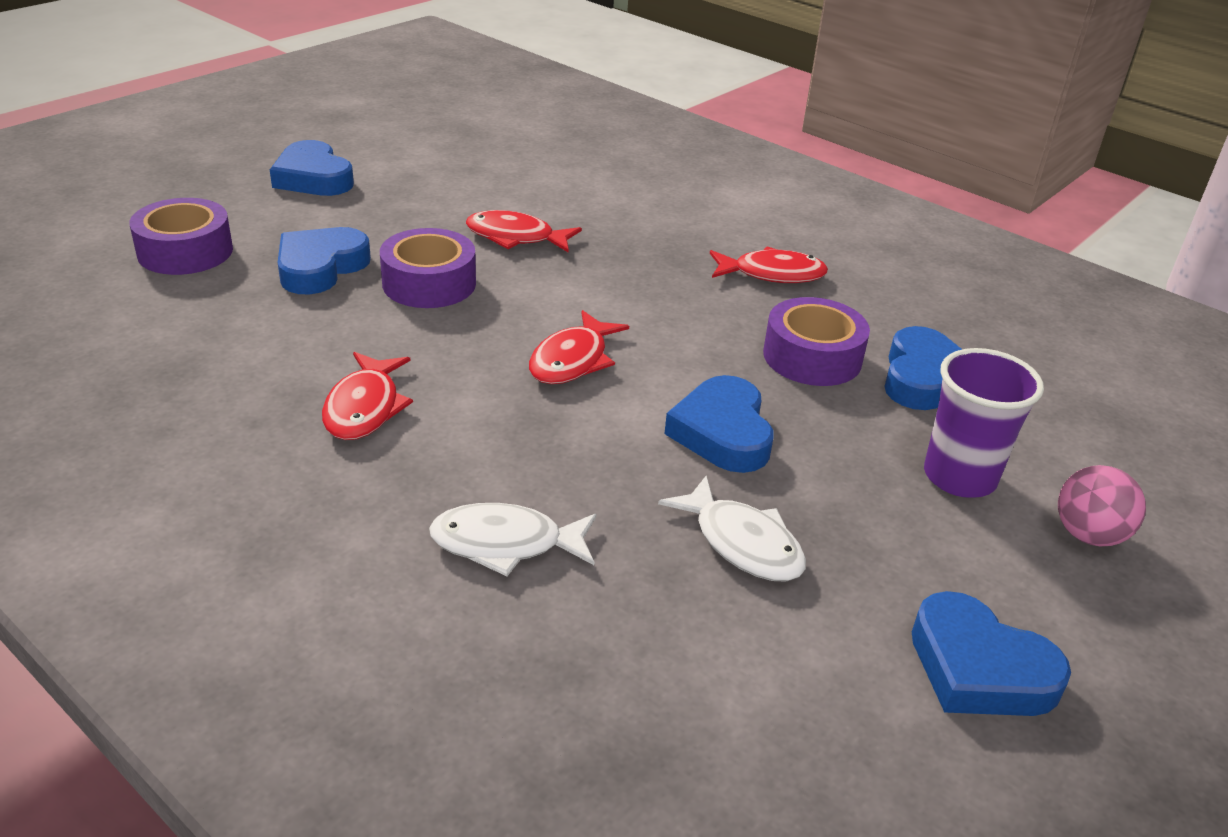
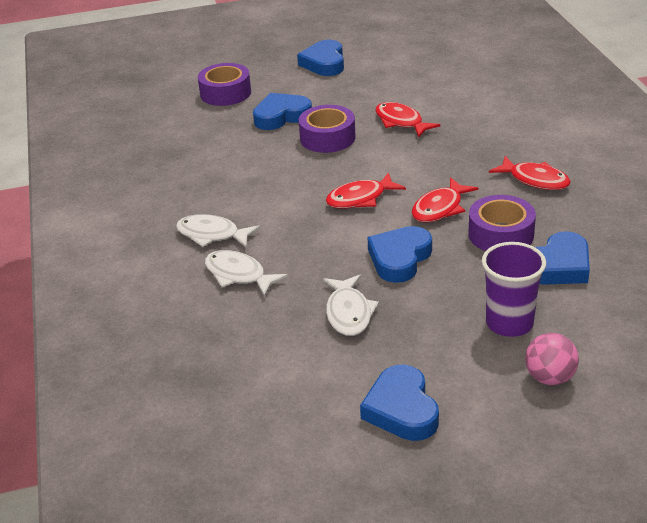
camera: 40 degrees right, 0 degrees up
(365, 408) = (236, 194): red fish -> red fish (440, 208)
(389, 489) = (212, 235): none -> white fish

